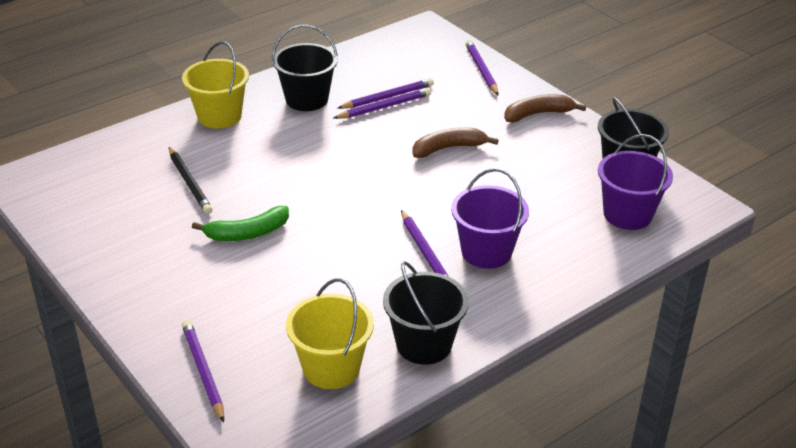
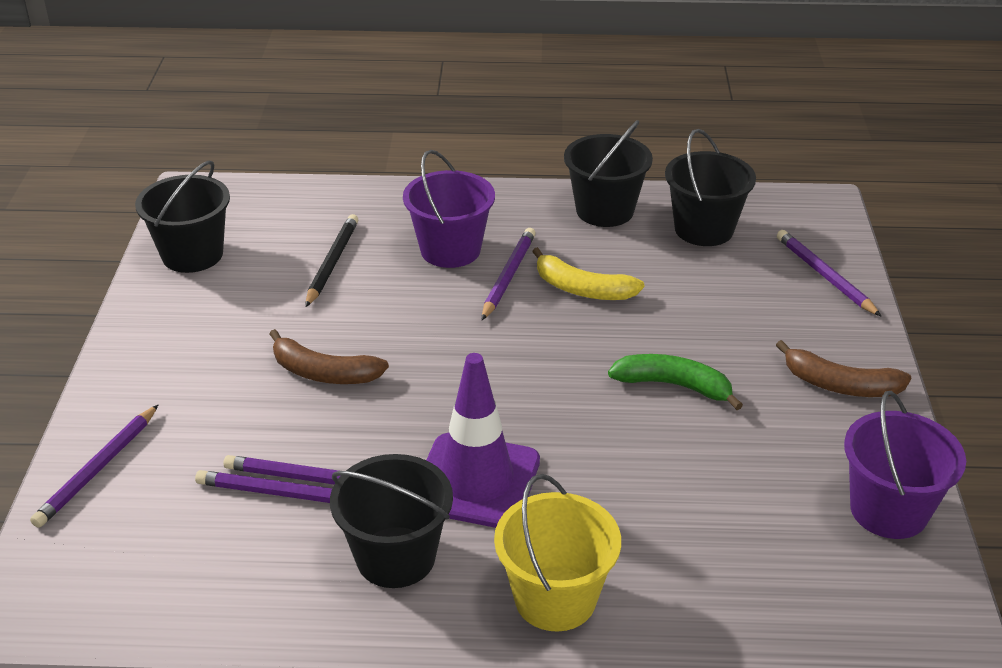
camera: 140 degrees left, 0 degrees up
(190, 183) = (692, 493): black pencil -> black pencil (332, 263)
(203, 371) = (824, 276): purple pencil -> purple pencil turned 135 degrees clockwise
(306, 140) = (476, 481): none -> purple traffic cone
(331, 368) = (704, 229): yellow bucket -> black bucket
(367, 268) = (582, 289): none -> yellow banana
(538, 114) = (155, 362): brown banana -> brown banana (840, 385)
(627, 214) = (272, 218): purple bucket -> purple bucket (888, 510)

